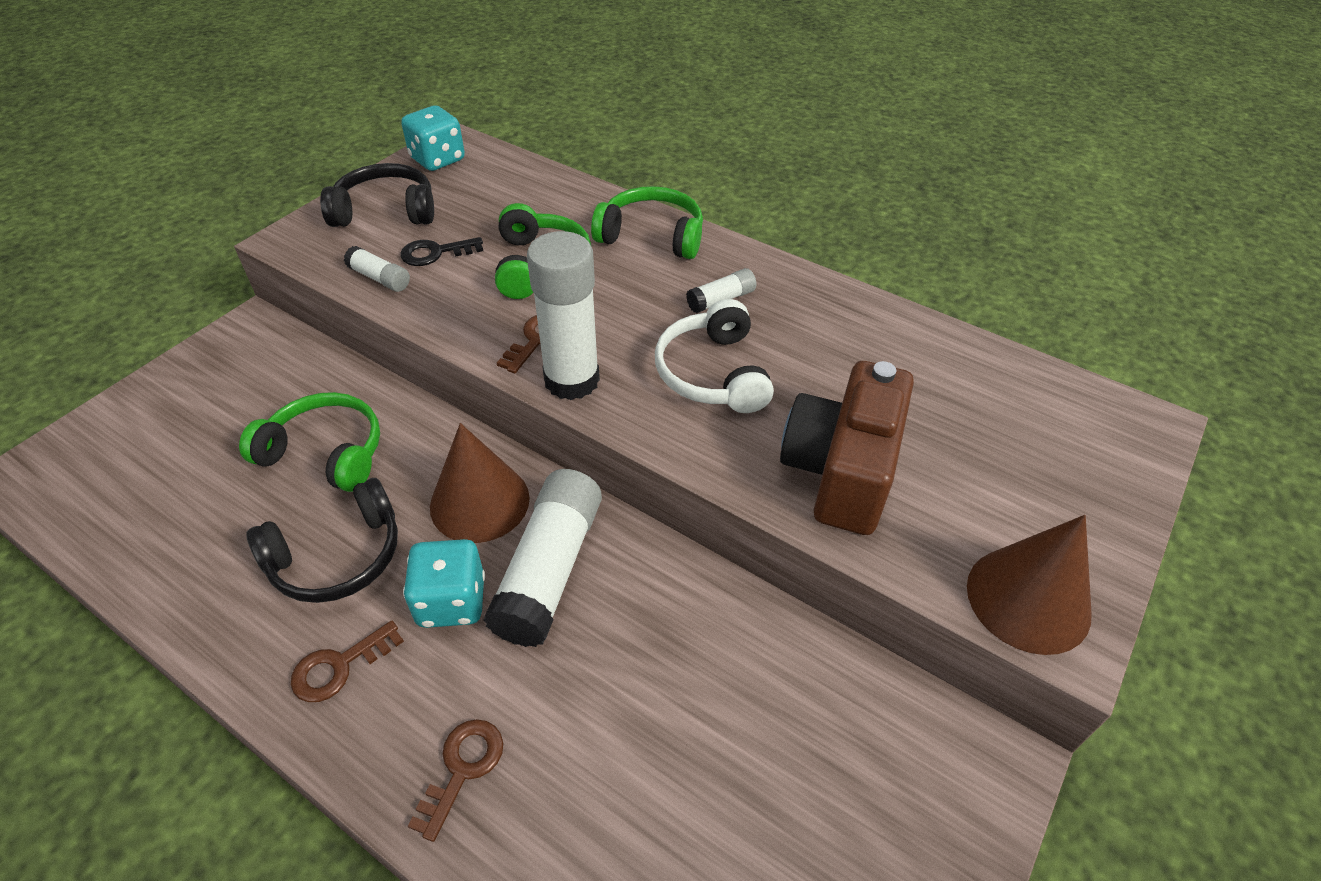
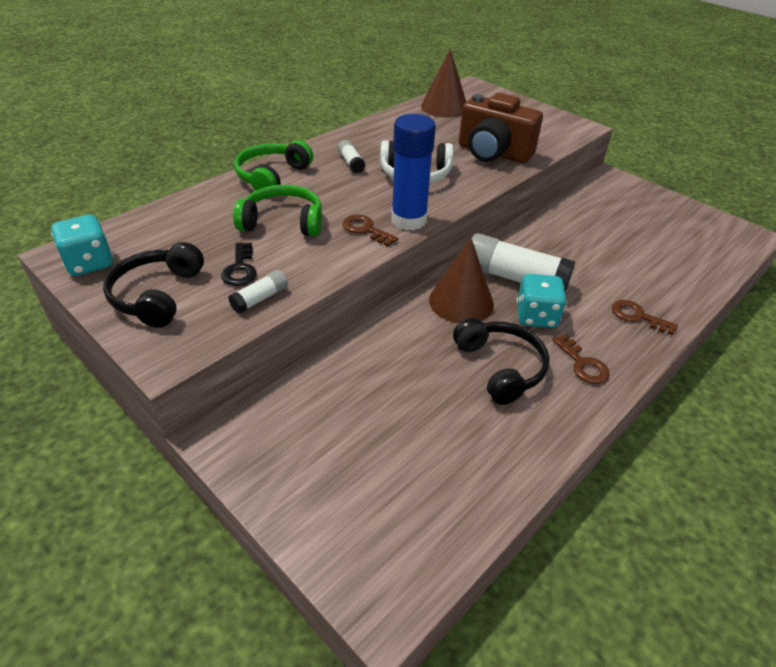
camera: 80 degrees left, 5 degrees down
(326, 452) = (401, 376): green headphones -> none
(571, 380) = (409, 220): white glue stick -> blue glue stick
(1028, 599) = (565, 129): brown cone -> brown cone (444, 107)

